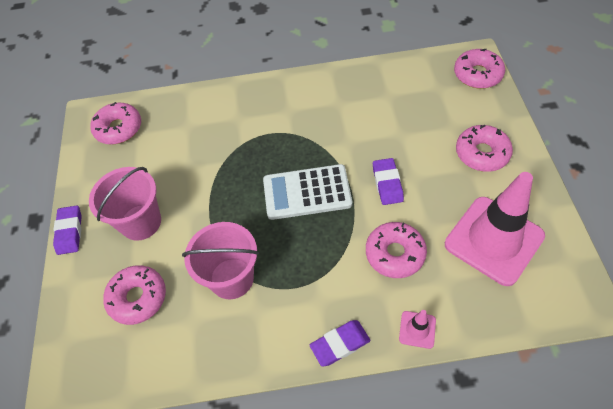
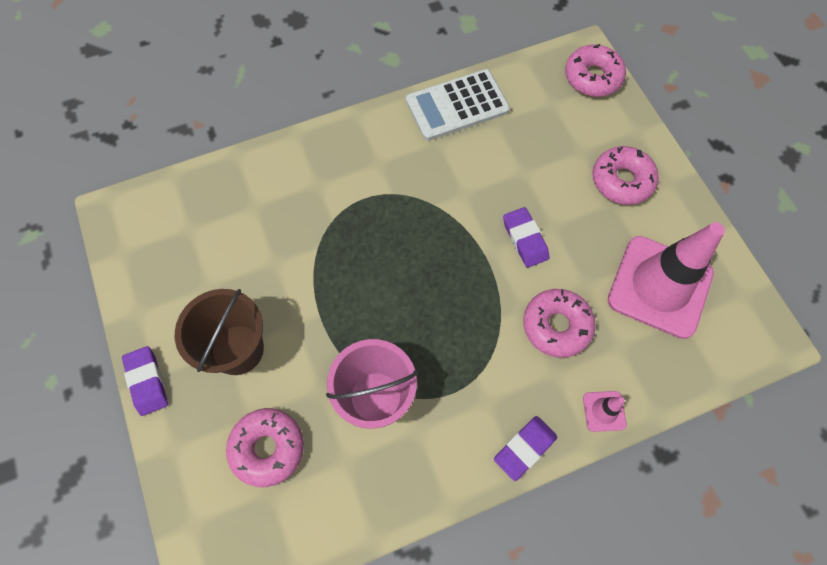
camera: 20 degrees left, 10 degrees up
(119, 128) = (162, 226): pink donut -> none
(141, 222) = (237, 349): pink bucket -> brown bucket
(307, 192) = (433, 269): white calculator -> white calculator (457, 106)

